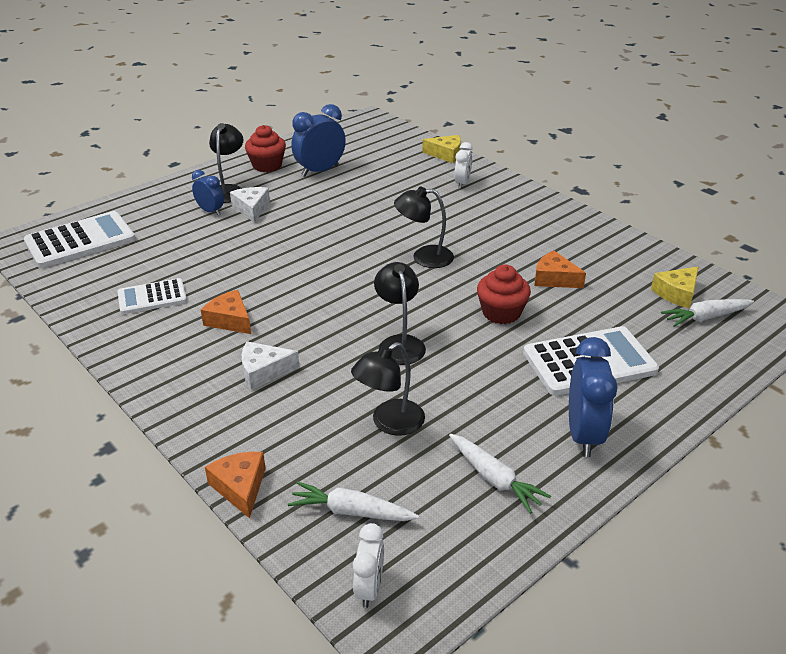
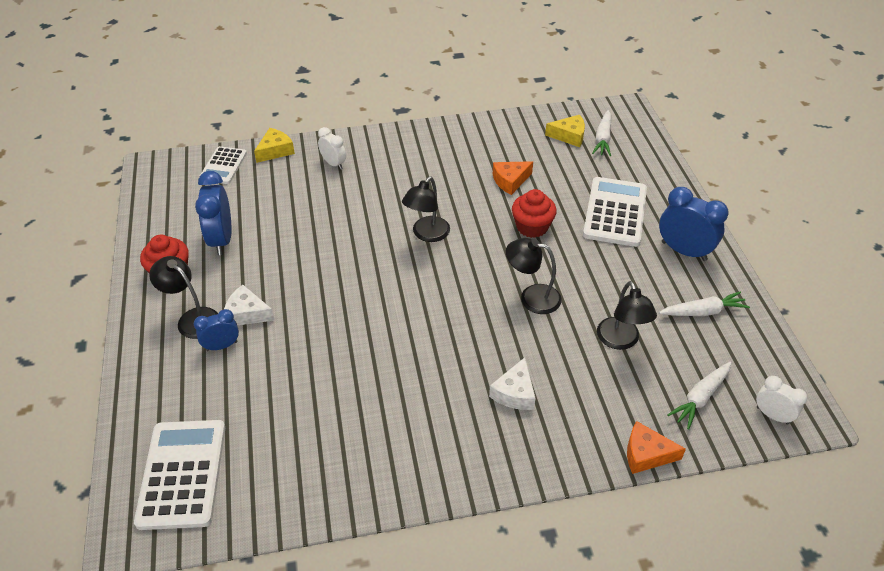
camera: 60 degrees left, 10 degrees up
(152, 297) = (345, 439): white calculator -> white calculator (223, 166)
(230, 320) = (426, 391): orange cheese -> none
(677, 293) = (569, 136): yellow cheese -> yellow cheese turned 75 degrees counterclockwise

